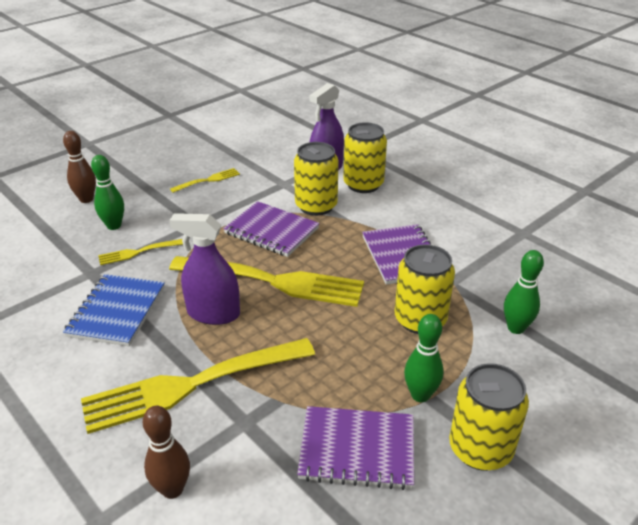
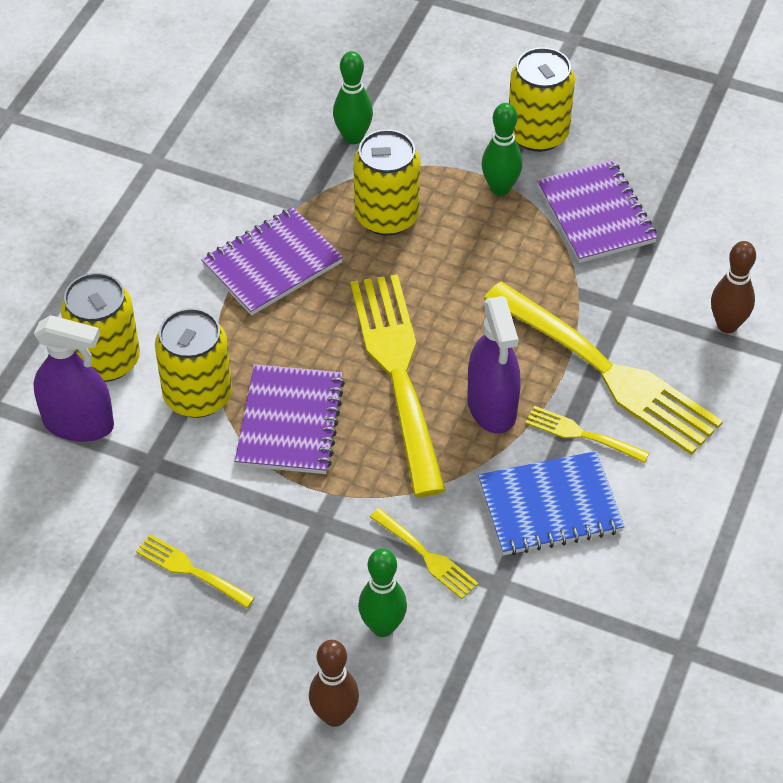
camera: 115 degrees left, 15 degrees up
(153, 348) = (581, 434): none -> yellow fork

